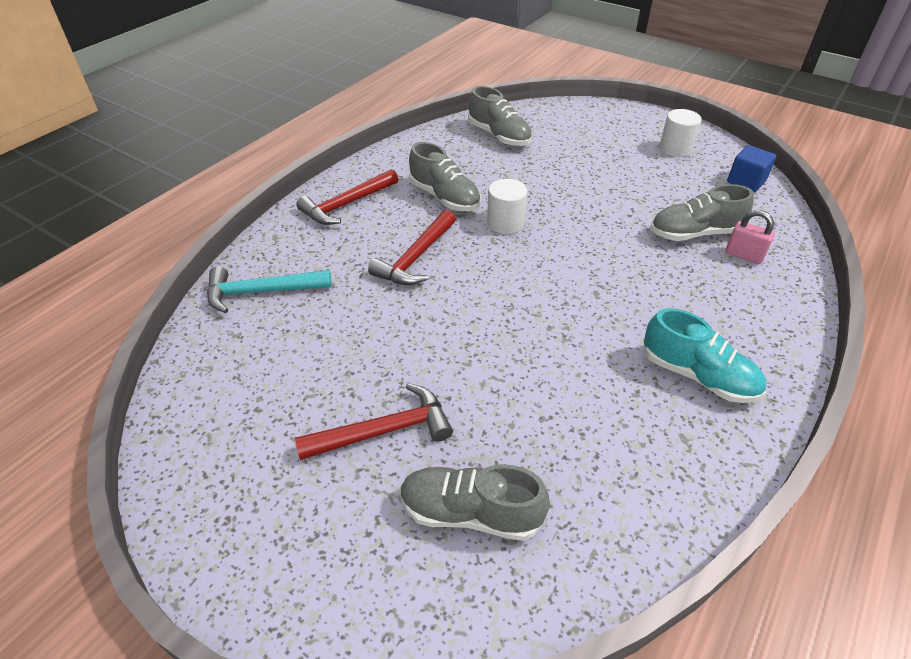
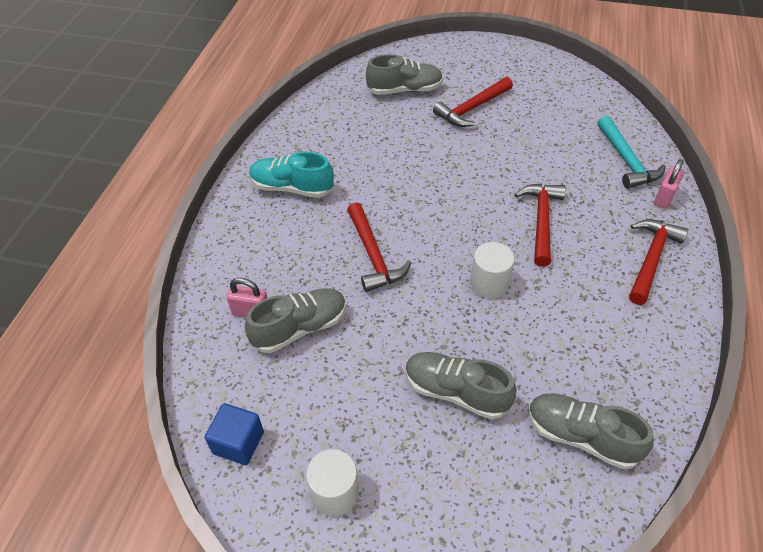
camera: 160 degrees right, 5 degrees up
(262, 292) = (626, 160): turquoise hammer -> turquoise hammer turned 105 degrees clockwise
(273, 245) = (664, 198): none -> pink padlock
(445, 197) = (568, 298): grey shoe -> grey shoe (455, 392)
(609, 272) = (373, 255): none -> red hammer

